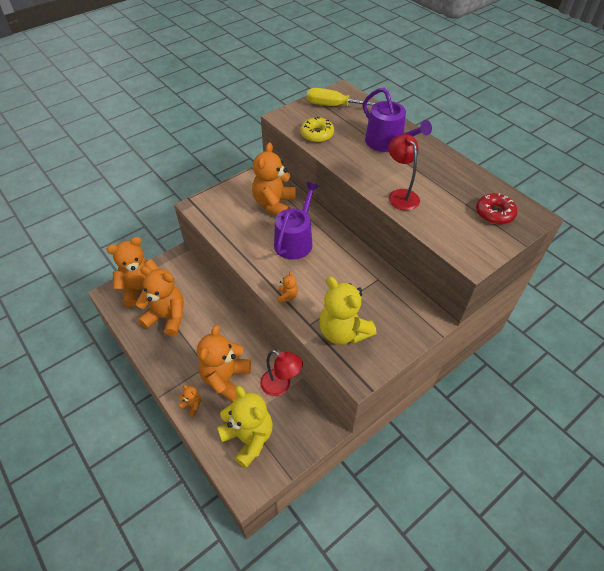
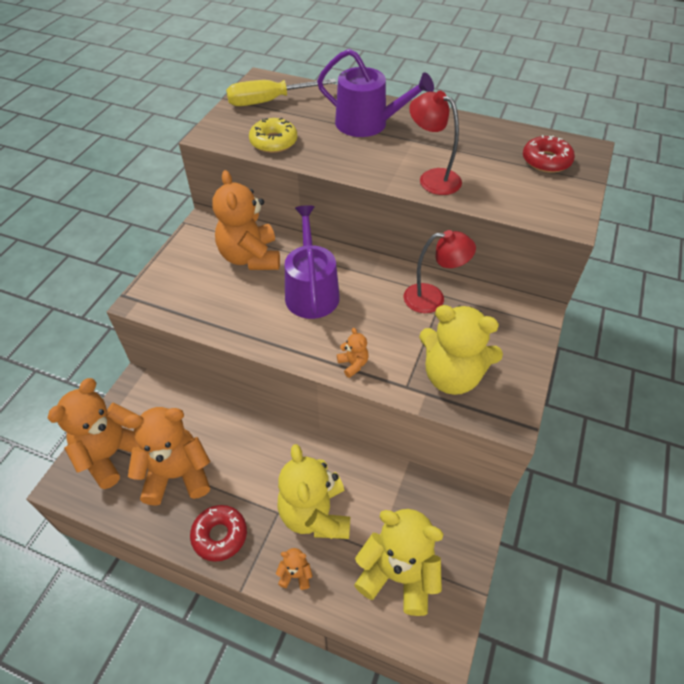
camera: 30 degrees left, 0 degrees up
(167, 362) = (220, 535): none -> red donut
(226, 378) = (315, 514): orange teddy bear -> yellow teddy bear
(281, 386) = (390, 485): red lamp -> red lamp (433, 298)

